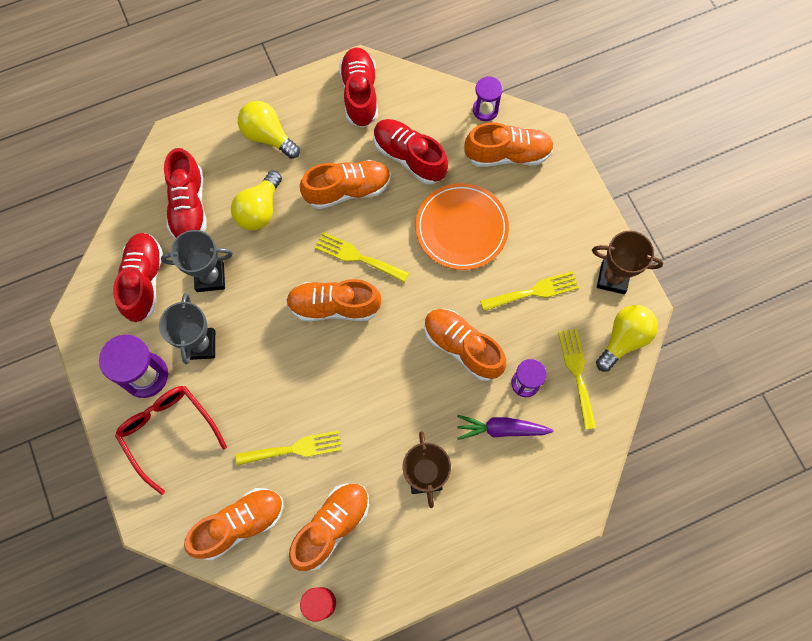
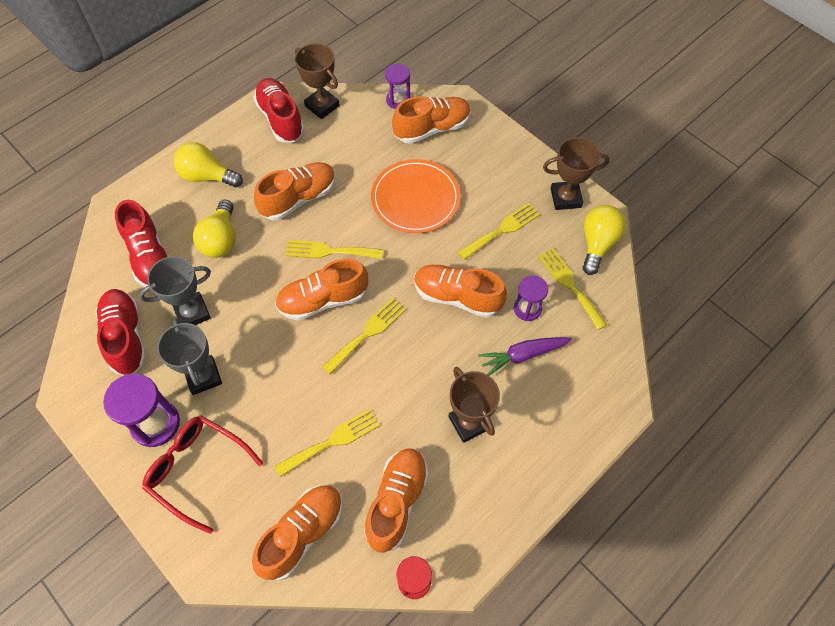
camera: 20 degrees left, 10 degrees down
(363, 355) = (367, 333): none -> yellow fork
(406, 92) = (322, 106): none -> brown trophy
(409, 157) = (345, 156): red shoe -> none

